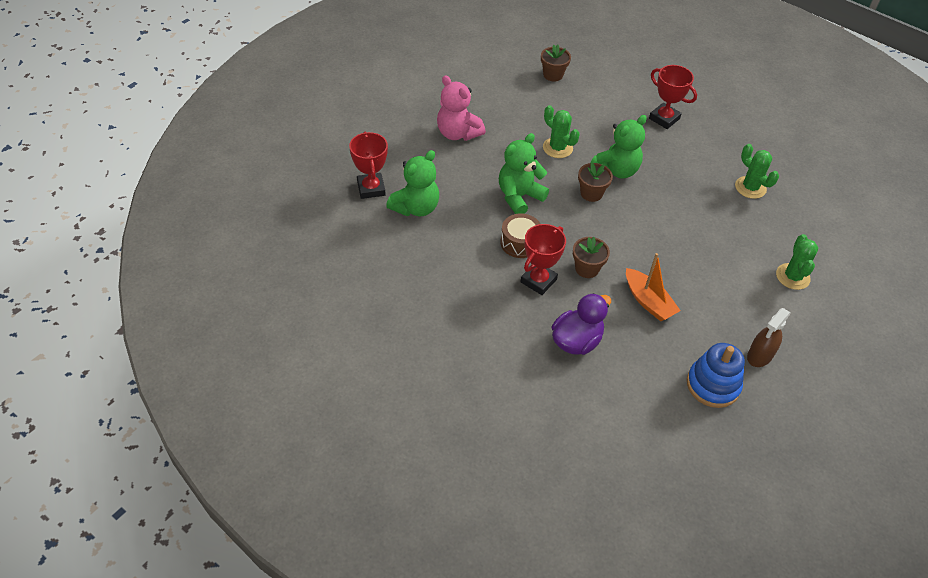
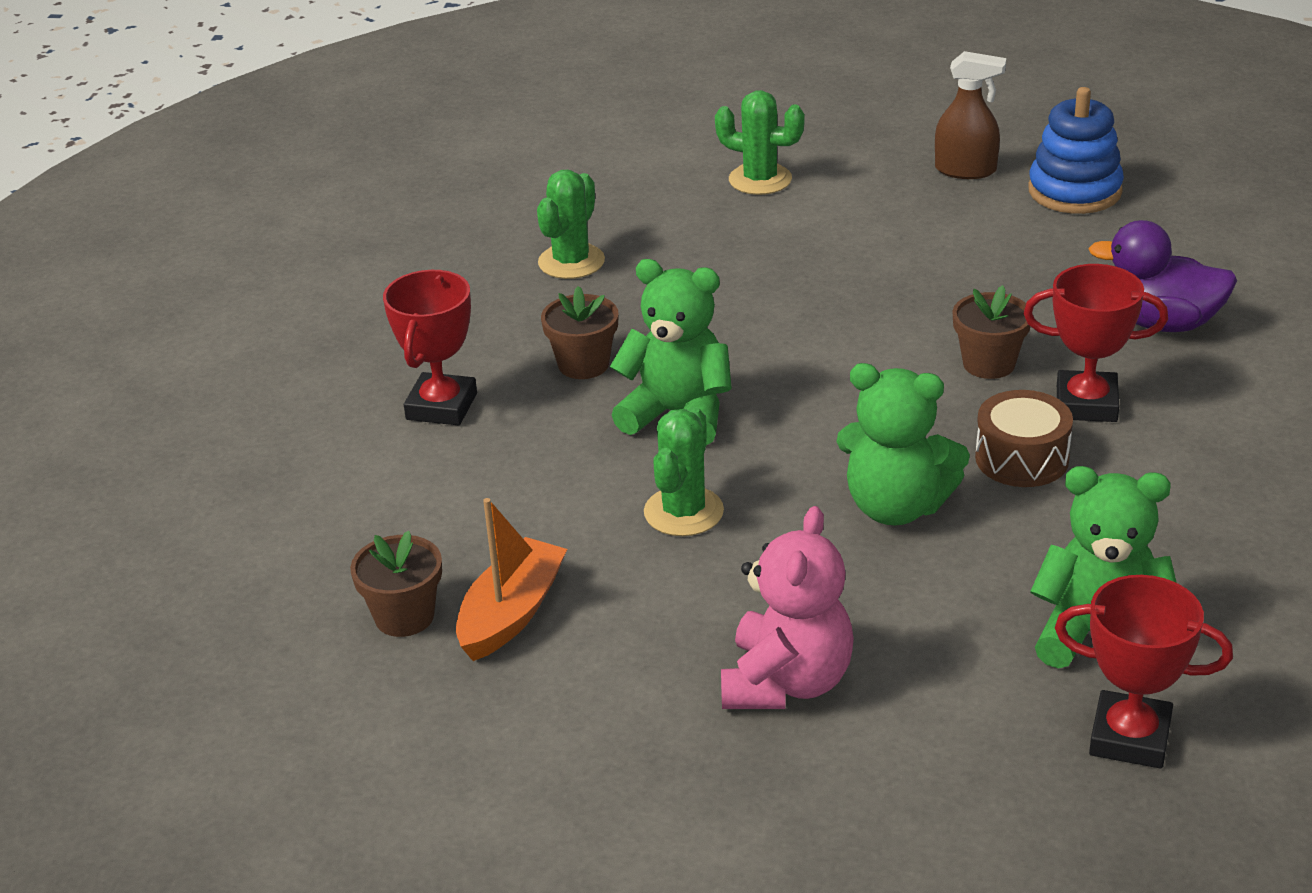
camera: 115 degrees left, 15 degrees down
(371, 188) = (1130, 737): red trophy -> red trophy turned 60 degrees clockwise
(591, 193) = (781, 422): brown flower pot -> brown flower pot (583, 364)
(648, 301) = (984, 284): orange boat -> orange boat (511, 613)
(792, 276) = (760, 179): green cactus -> green cactus turned 45 degrees clockwise

